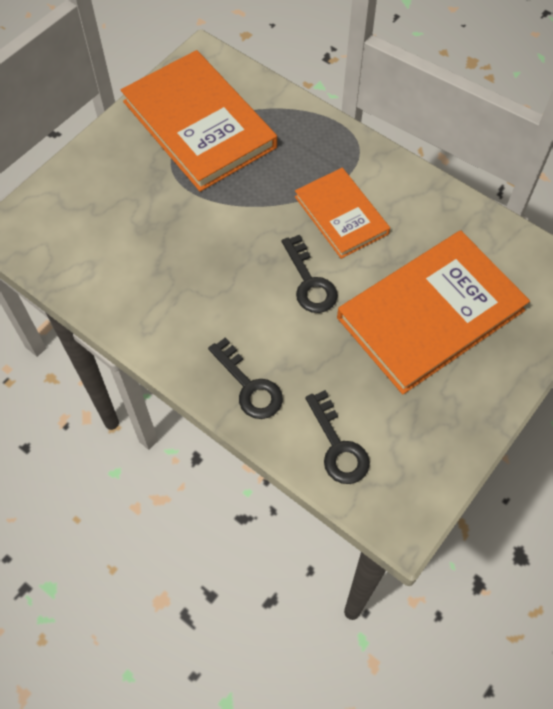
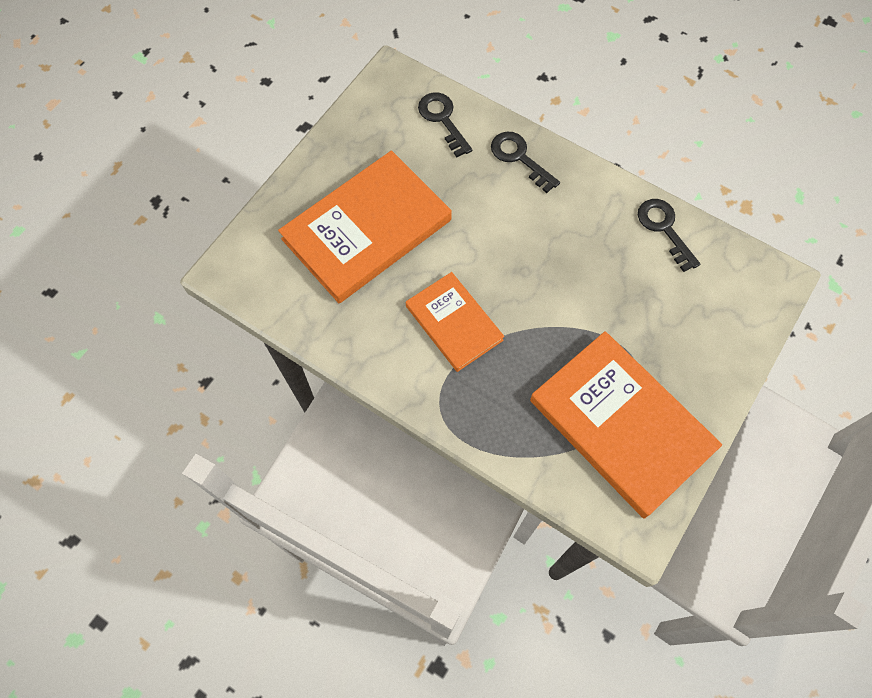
camera: 175 degrees right, 5 degrees up
(309, 282) = (478, 251): black key -> black key (664, 229)

